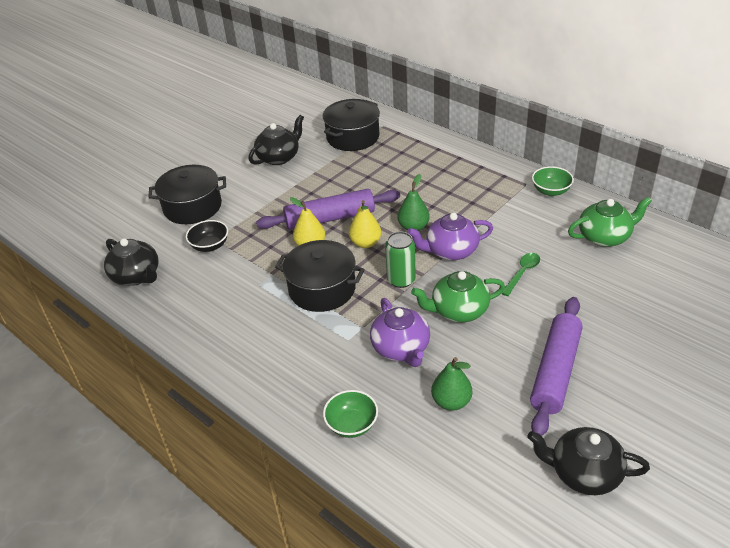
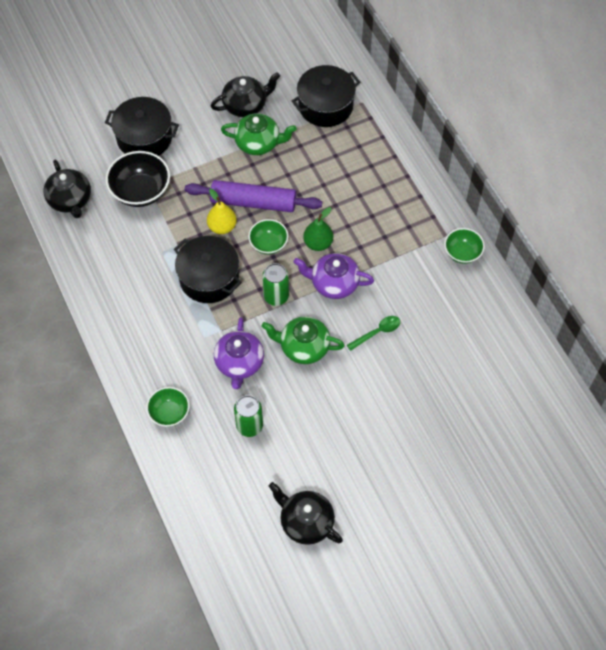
camera: 20 degrees right, 20 degrees up
(210, 246) = (140, 191): black bowl -> black bowl, size x1.65
(365, 243) = (268, 244): yellow pear -> green bowl
(451, 402) = (249, 426): green pear -> green can
(555, 371) = (341, 435): purple rolling pin -> none
(605, 237) = (472, 325): green teapot -> green teapot (258, 143)

